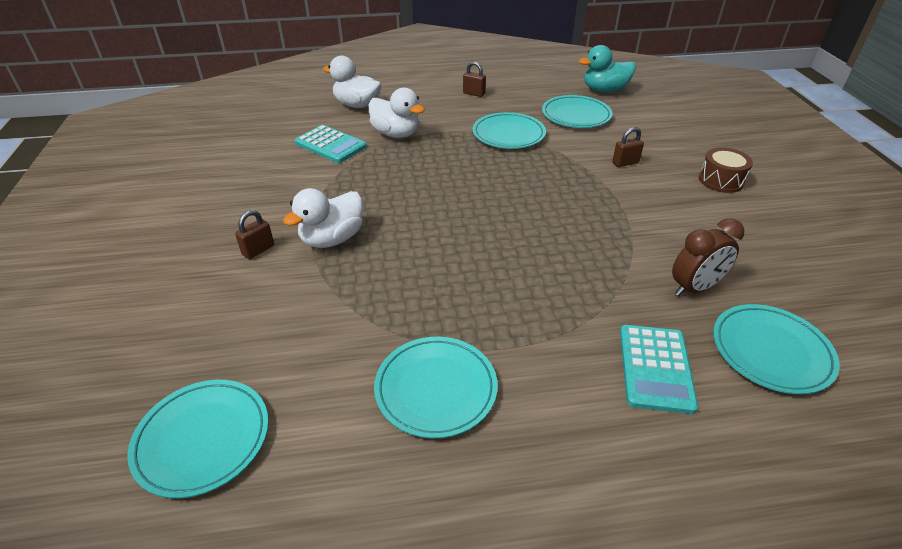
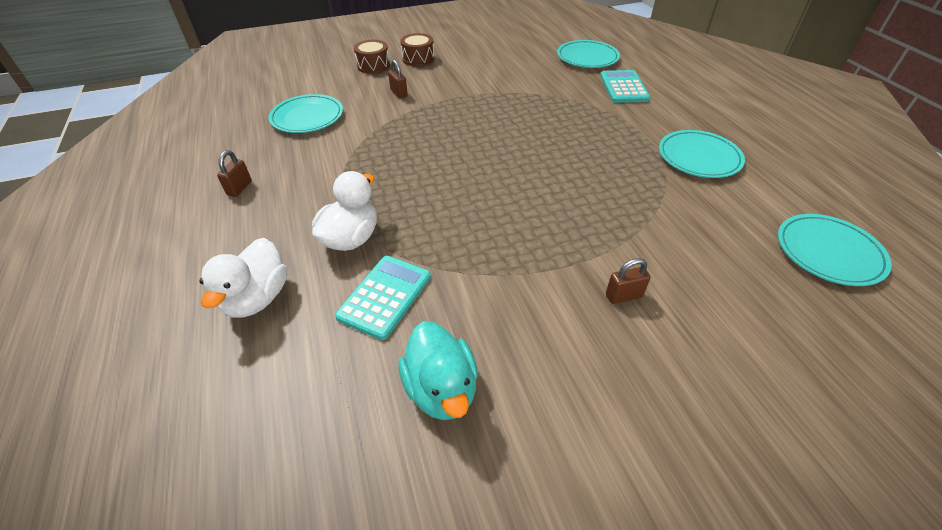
camera: 100 degrees left, 5 degrees up
(258, 250) = (623, 296): brown padlock -> brown padlock turned 45 degrees counterclockwise
(332, 239) = (578, 243): white duck -> none
(508, 134) = (349, 154): turquoise plate -> none
(604, 90) = (250, 102): turquoise duck -> turquoise duck (441, 389)
(655, 368) = (623, 87): turquoise calculator -> turquoise calculator turned 90 degrees counterclockwise
(693, 150) = (373, 66): none -> brown drum
(694, 288) = (547, 74): brown clock -> none

